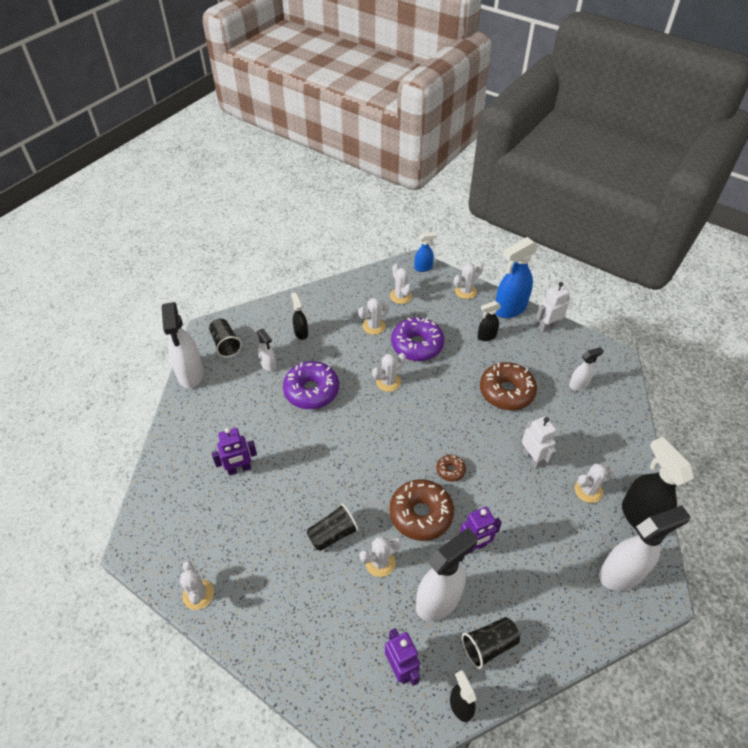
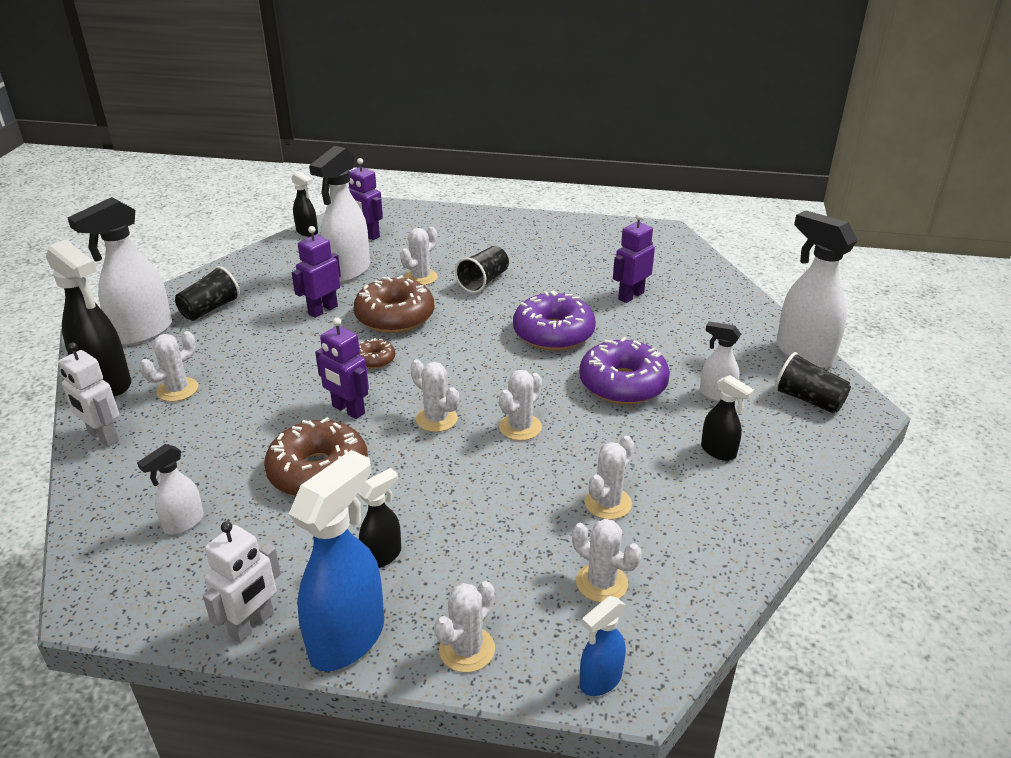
camera: 155 degrees right, 15 degrees down
(198, 594) = (576, 225): white cactus -> white cactus (436, 419)
(417, 345) = (508, 496): purple donut -> purple donut (553, 333)
(480, 430) = (348, 410): none -> purple robot
(488, 645) = (289, 261): black cup -> black cup (210, 309)
(532, 458) = (261, 401): white robot -> white robot (103, 437)

